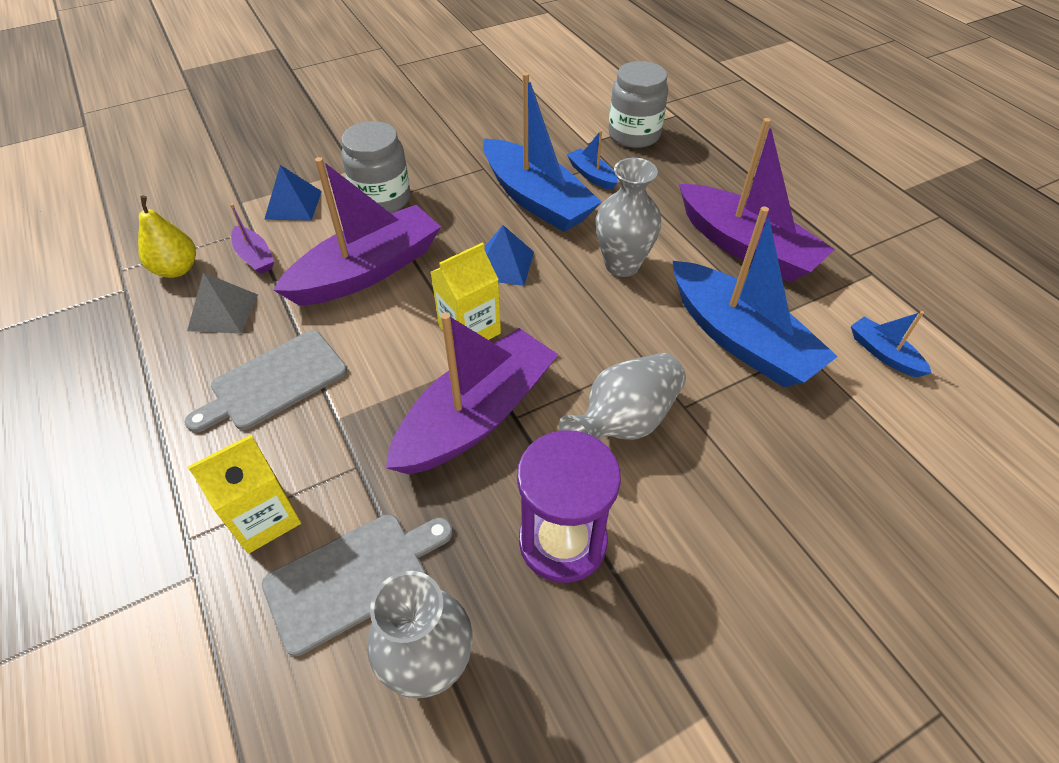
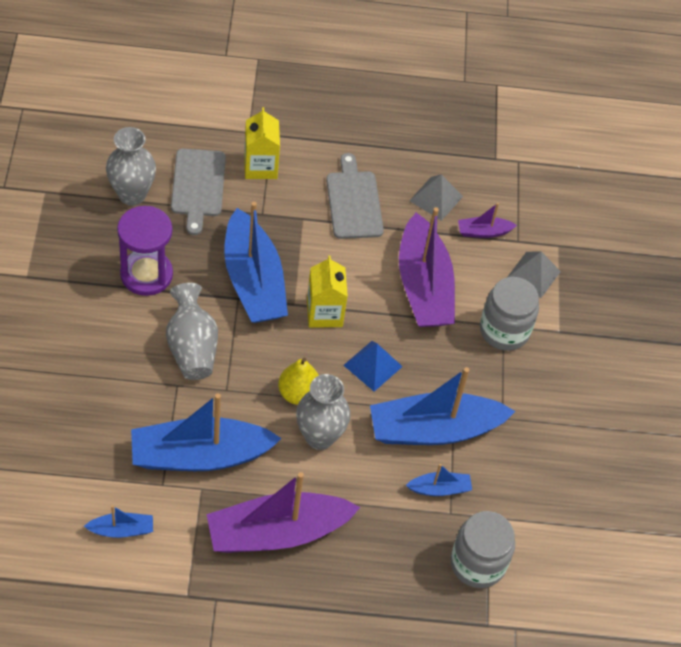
camera: 115 degrees right, 5 degrees up
(177, 269) = (499, 188): yellow pear -> yellow pear (298, 393)
(293, 205) = (533, 274): blue pyramid -> grey pyramid
(476, 416) = (253, 281): purple boat -> blue boat

